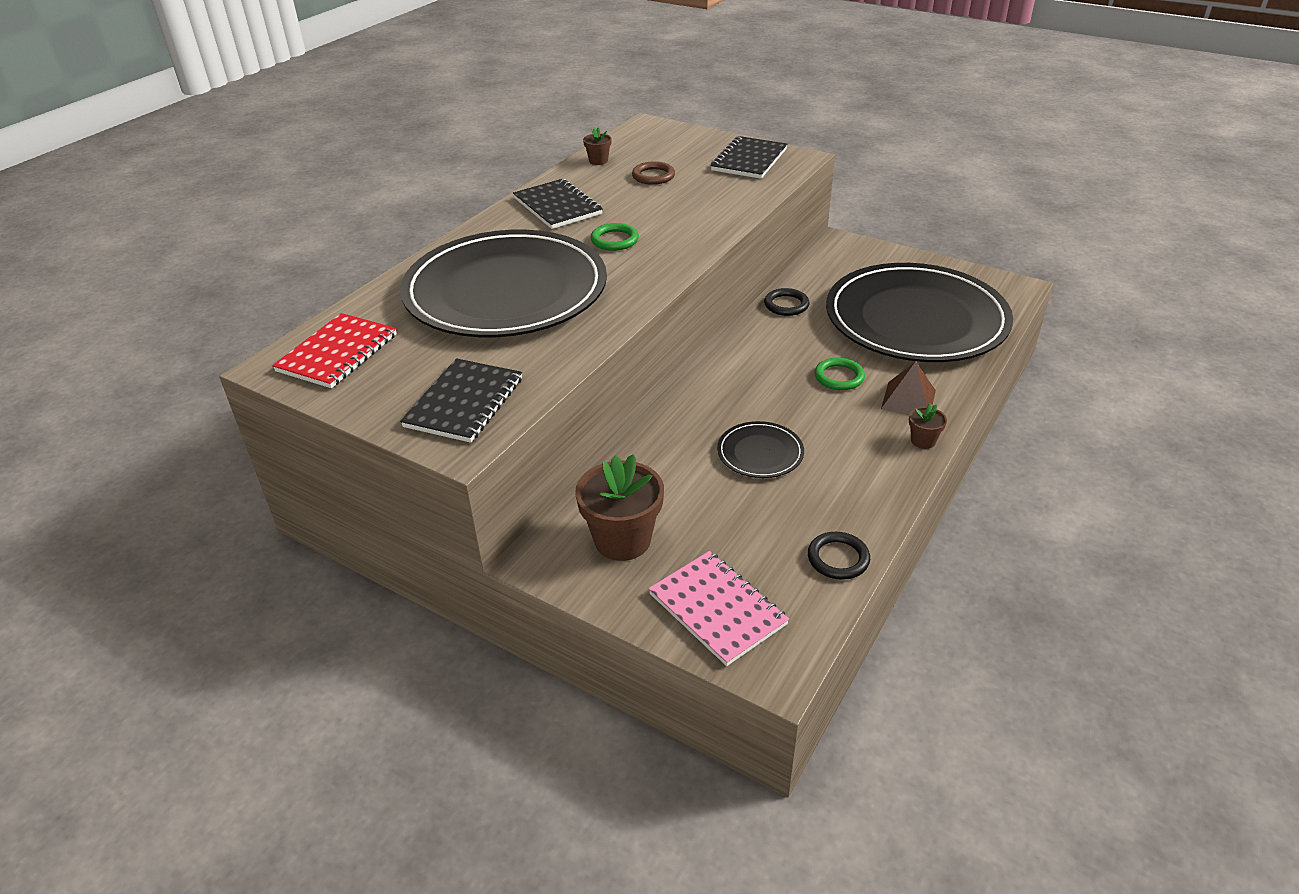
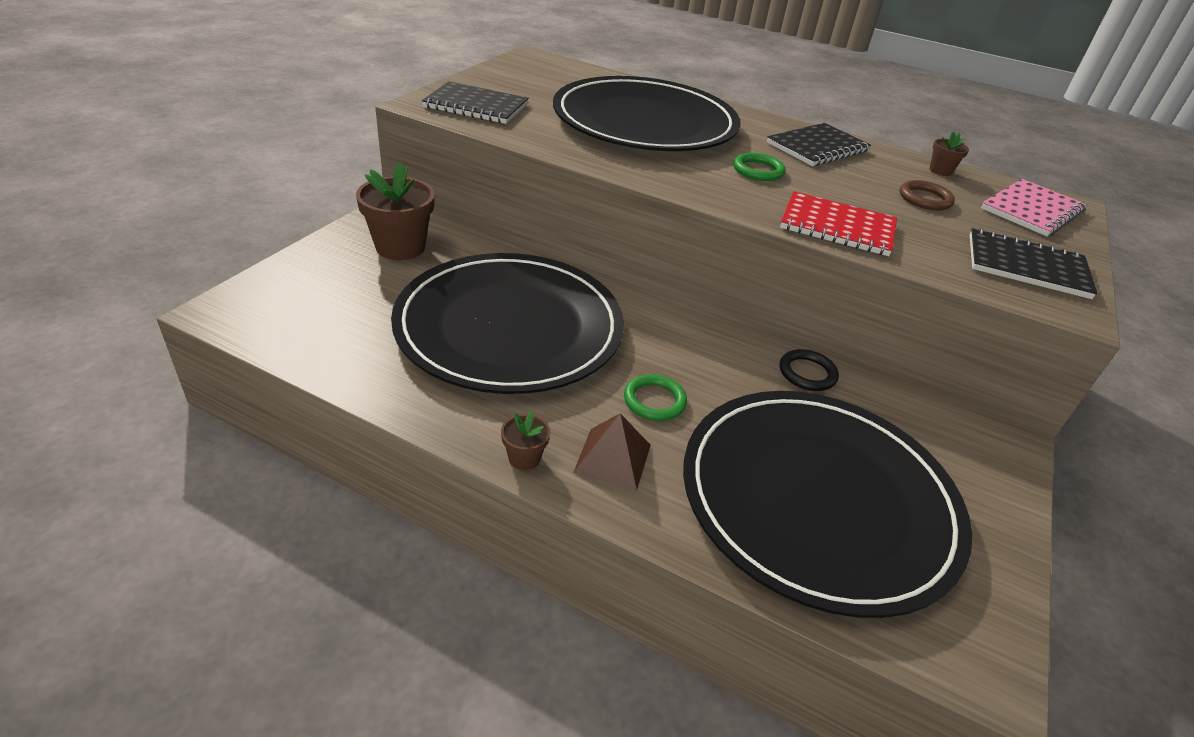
camera: 80 degrees right, 0 degrees up
(338, 353) = (547, 71): red notebook -> red notebook (837, 227)
(717, 609) = (301, 287): pink notebook -> pink notebook (1032, 210)
(760, 453) = (509, 327): black plate -> black plate, size x2.48
(838, 558) = (338, 362): black ring -> none

